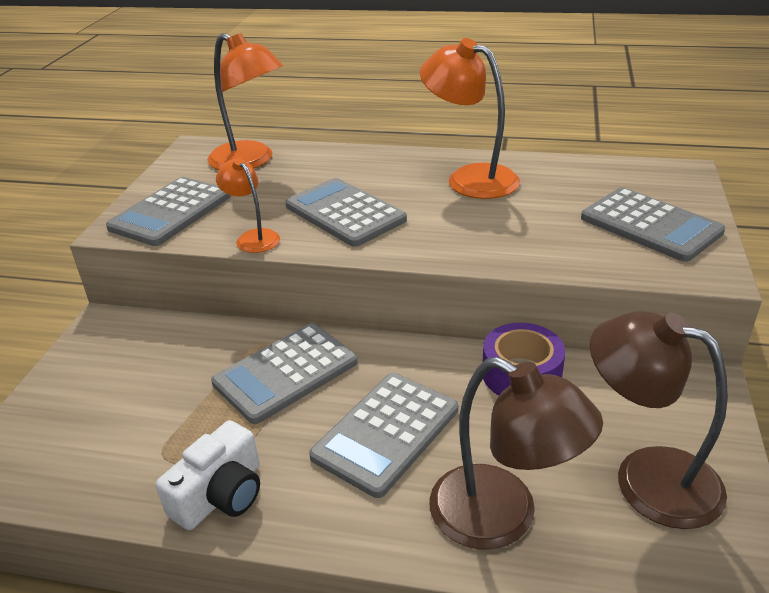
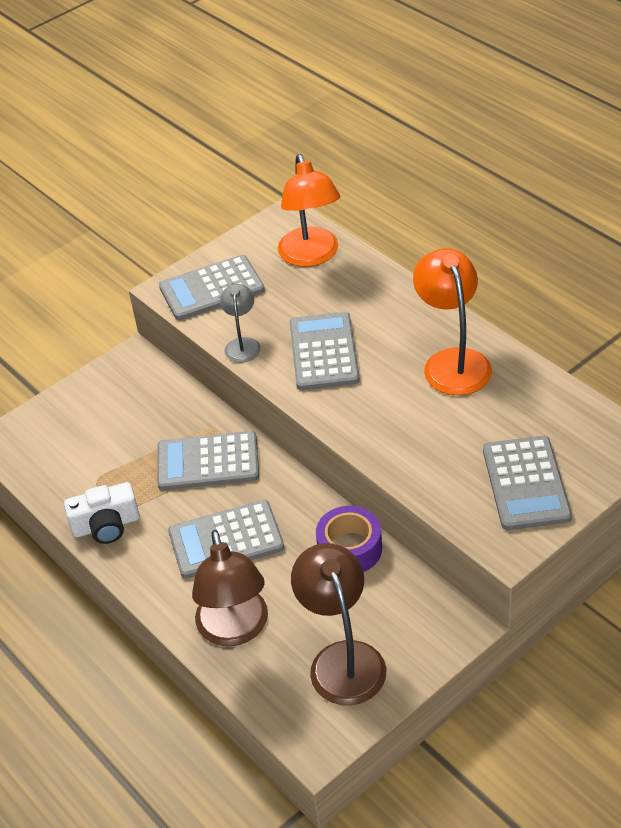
camera: 40 degrees right, 10 degrees up
(253, 237) = (242, 344): orange lamp -> grey lamp

